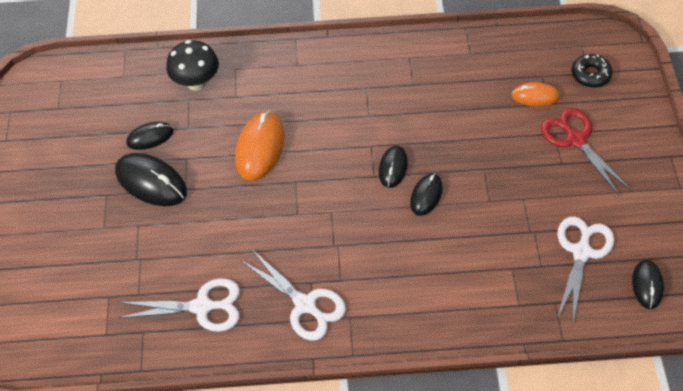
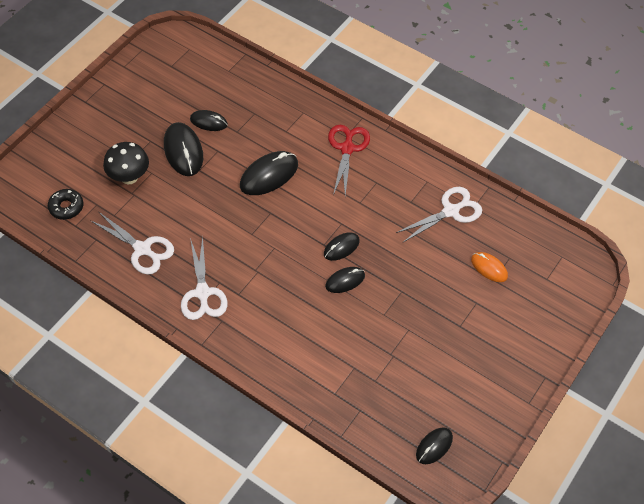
camera: 35 degrees right, 0 degrees up
(196, 82) = (270, 105): black mushroom -> black mushroom (129, 177)
(260, 148) = (269, 175): orange mouse -> black mouse
(575, 139) = (487, 317): red scissors -> red scissors (347, 148)
(581, 252) = (411, 392): white scissors -> white scissors (451, 211)
(590, 75) = (546, 281): black donut -> black donut (66, 207)

